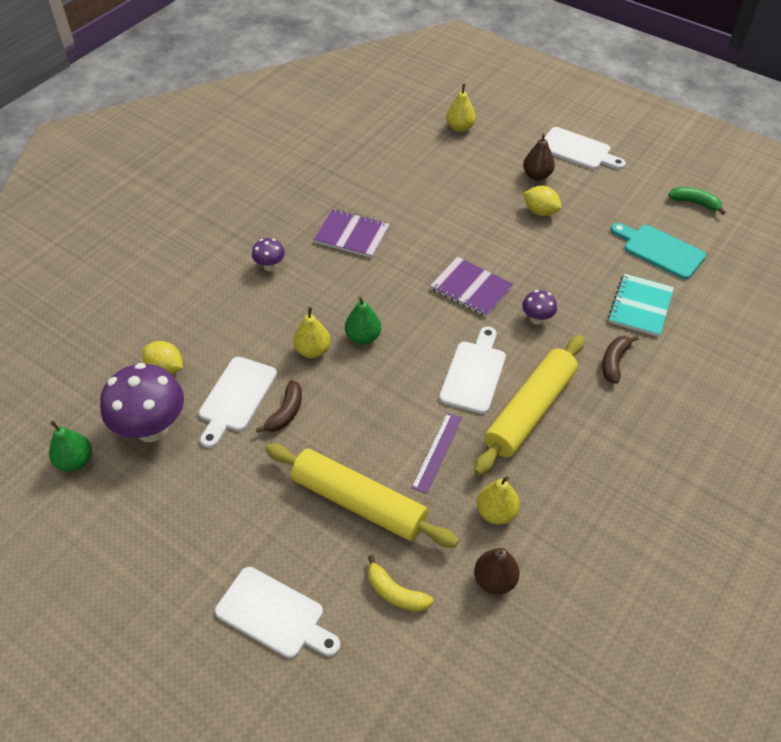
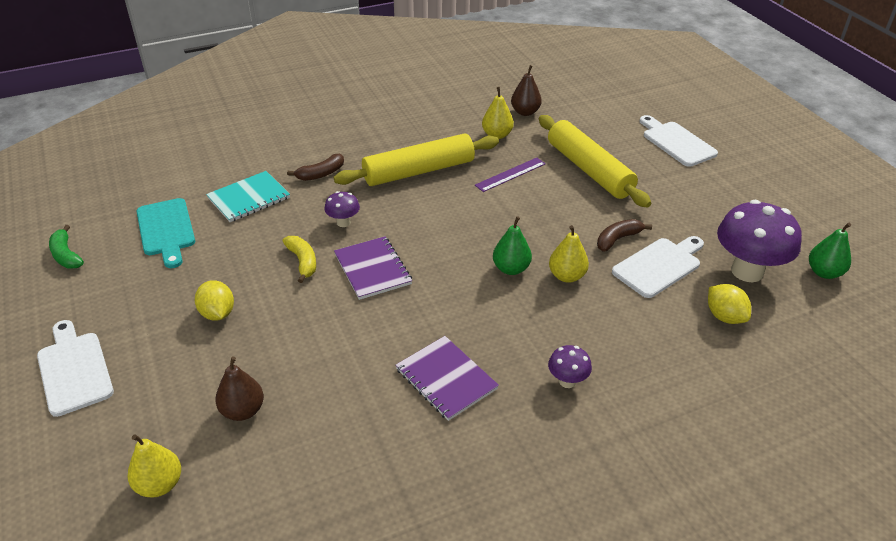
camera: 150 degrees left, 10 degrees down
(395, 593) = (591, 126): yellow banana -> yellow banana (303, 262)
(474, 373) = (437, 207): white cutting board -> none
(537, 175) = (164, 358): brown pear -> brown pear (243, 411)

